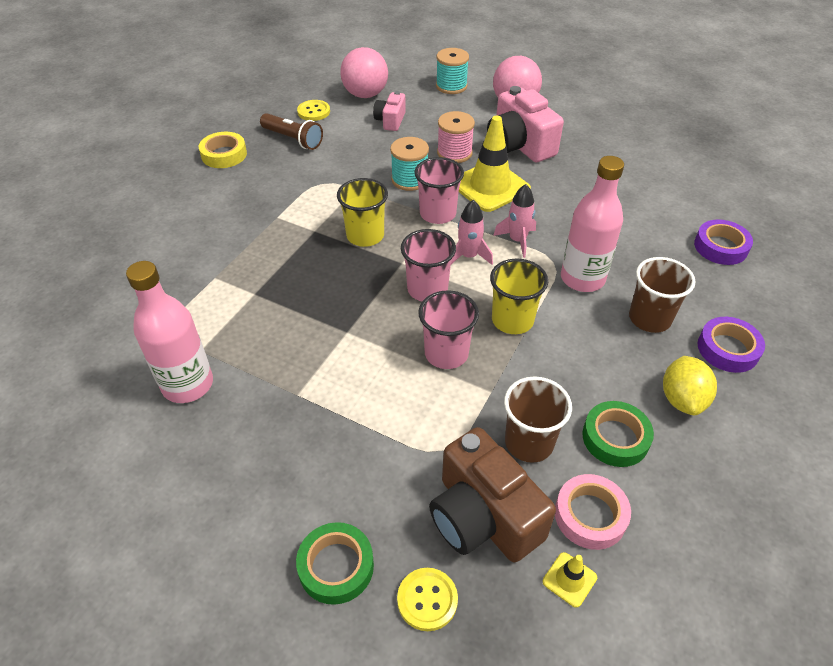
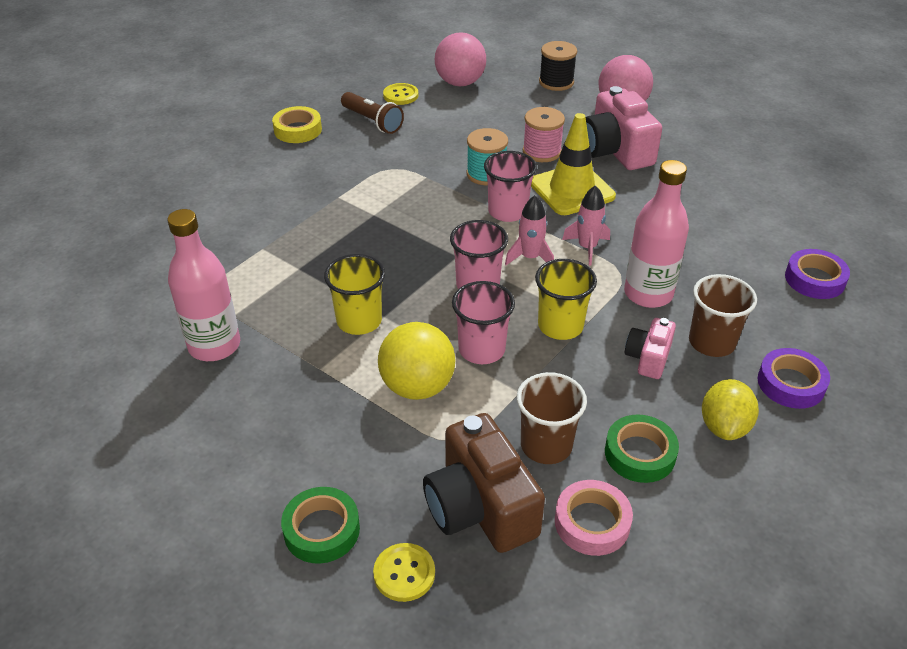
camera: 10 degrees right, 5 degrees down
(365, 236) = (425, 225): yellow cup -> yellow cup (359, 321)
(390, 121) = (480, 112): pink camera -> pink camera (648, 358)
(395, 400) = (417, 386): none -> yellow ball
(451, 86) = (556, 82): turquoise spool -> black spool
(569, 579) = (553, 578): yellow traffic cone -> none

